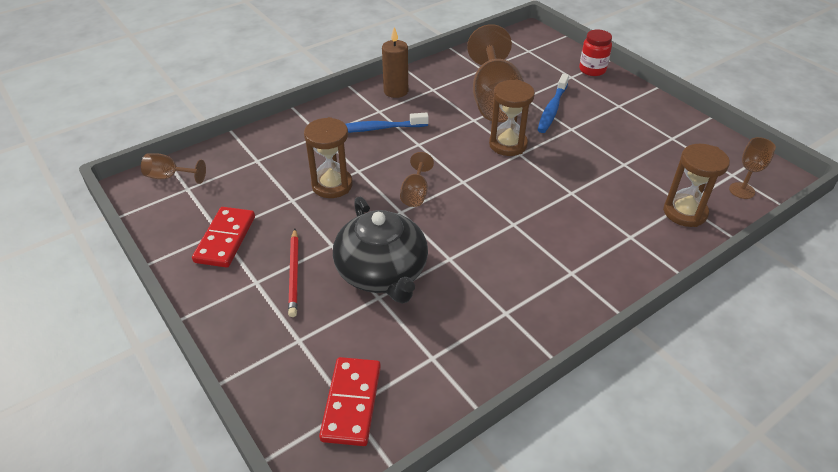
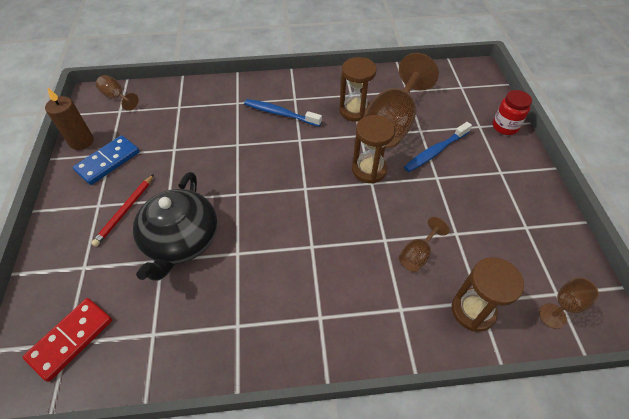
camera: 30 degrees right, 10 degrees up
(225, 239) = (108, 162): red domino -> blue domino
(332, 185) = (209, 149): brown hourglass -> brown hourglass (354, 111)
(396, 91) = (321, 86): brown candle -> brown candle (81, 141)
(415, 193) = (261, 183): brown goblet -> brown goblet (417, 255)

